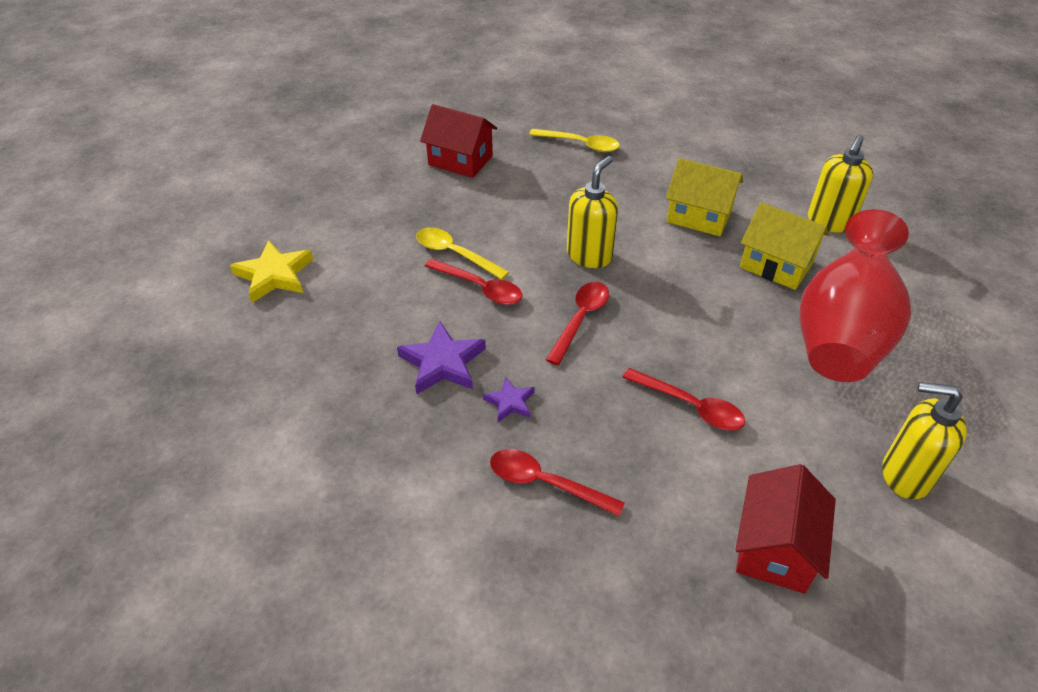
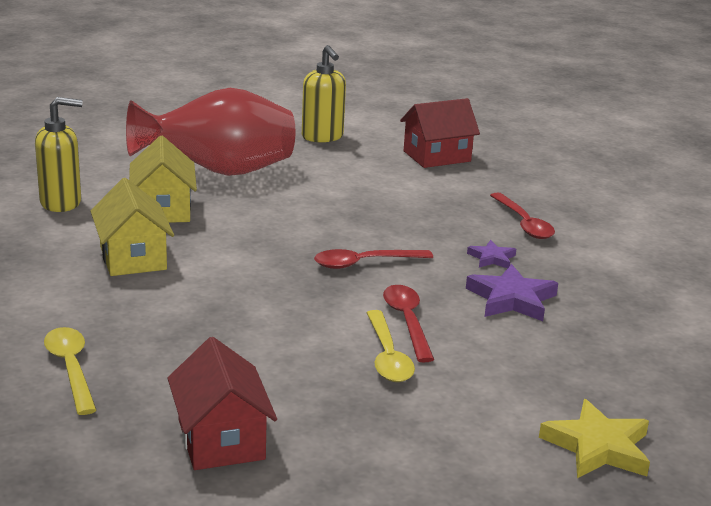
camera: 135 degrees left, 20 degrees down
(589, 255) = (276, 288): yellow soap dispenser -> none
(690, 406) = (378, 200): red spoon -> none

